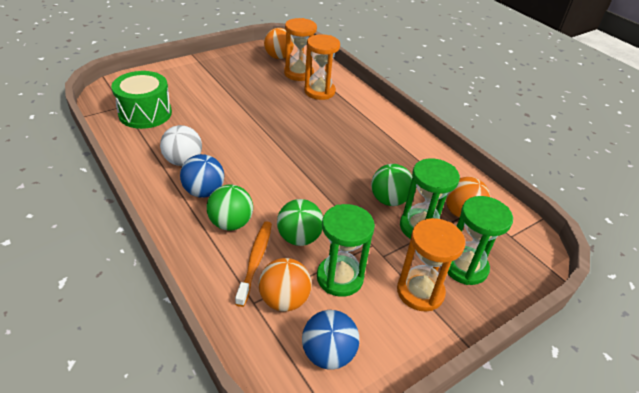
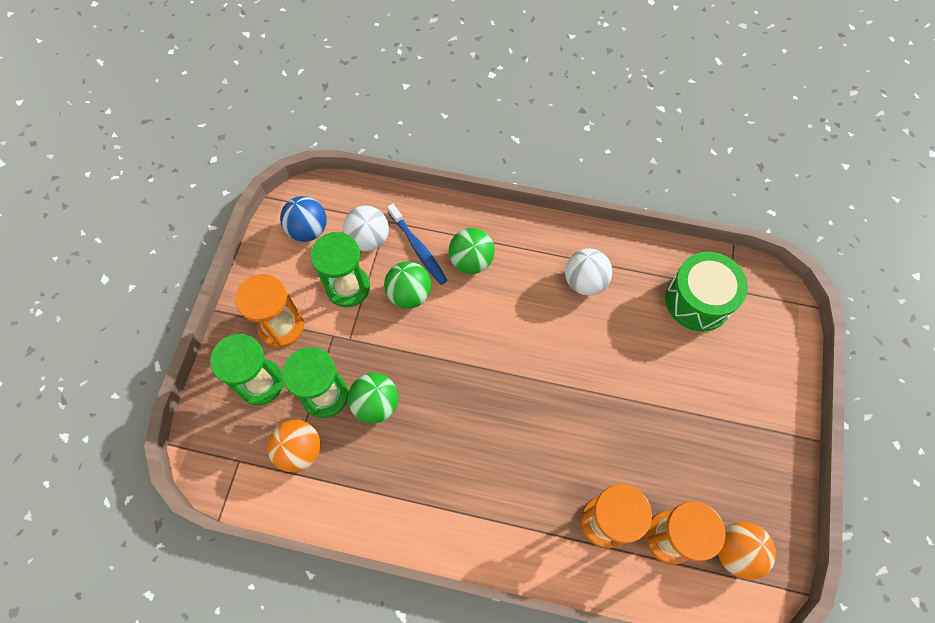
camera: 140 degrees right, 25 degrees up
(204, 191) = (527, 269): blue ball -> none
(255, 261) = (418, 248): orange toothbrush -> blue toothbrush
(284, 300) = (369, 239): orange ball -> white ball

